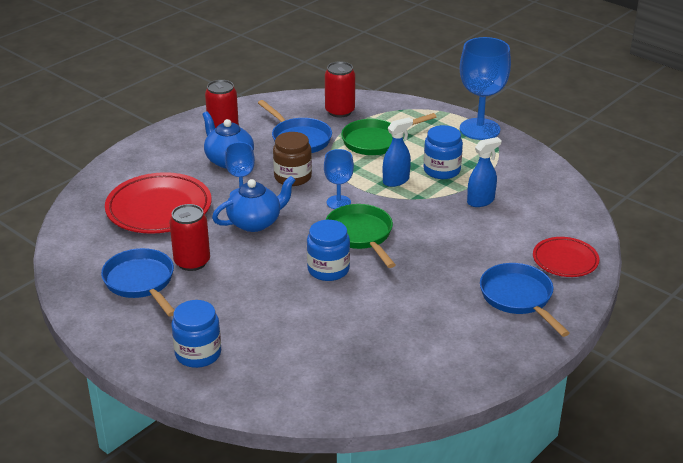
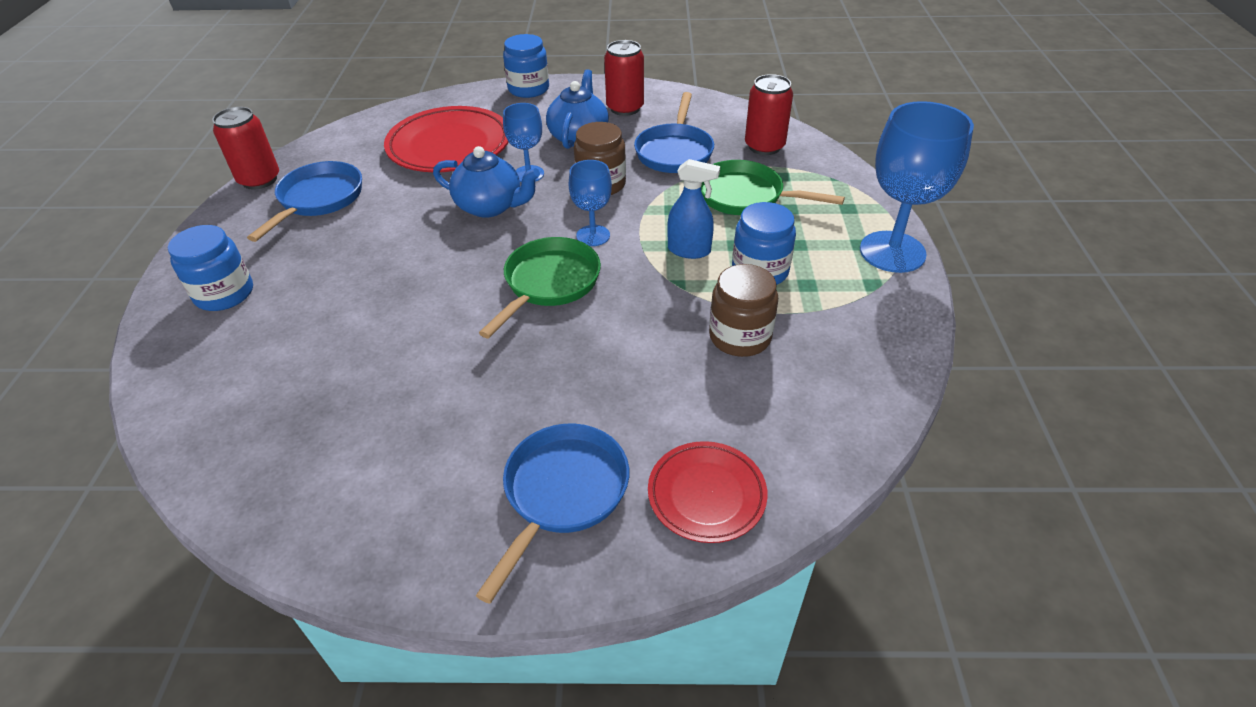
camera: 50 degrees right, 10 degrees up
(192, 262) = (380, 208): red can -> red can (259, 180)
(328, 269) = (456, 297): blue jar -> blue jar (528, 89)
(481, 201) = (740, 337): blue spray bottle -> brown jar

